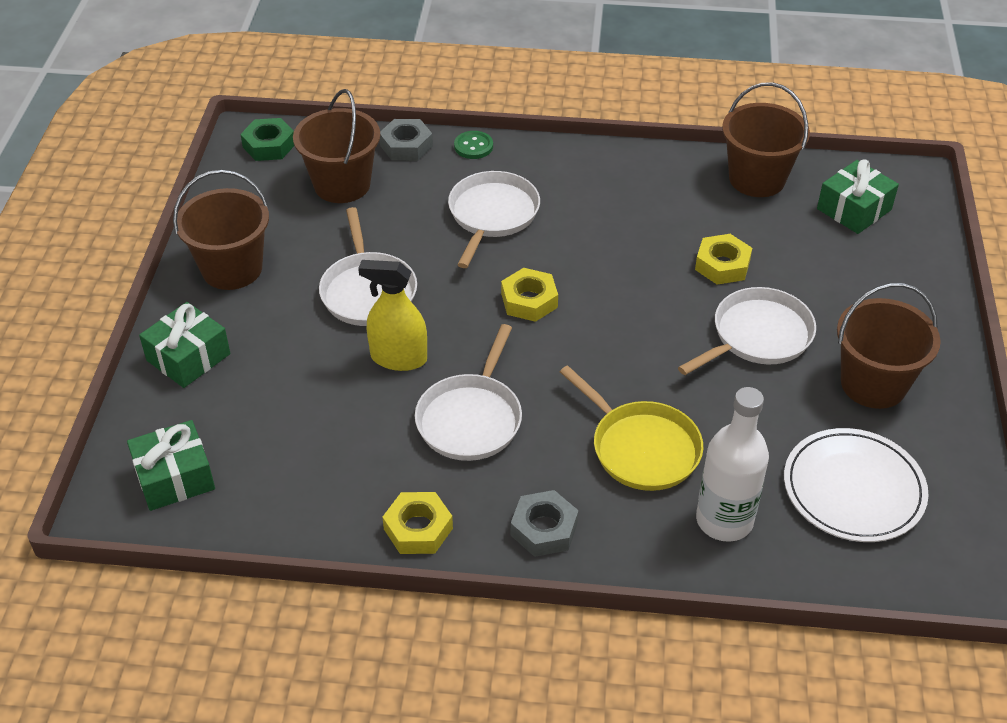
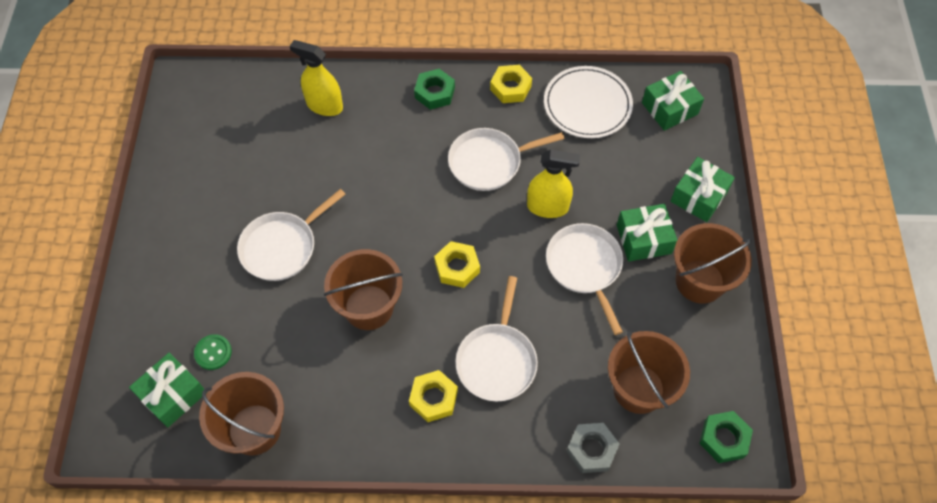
camera: 175 degrees right, 15 degrees up
(283, 314) = (643, 239): none -> green gift
(471, 419) = (488, 162): white pan -> white pan turned 120 degrees counterclockwise
(473, 146) = (526, 454): green button -> green button (213, 352)
(544, 529) = (434, 93): grey nut -> green nut
(641, 448) = (373, 149): yellow pan -> none
(722, 265) = (300, 317): yellow nut -> yellow nut (433, 398)
(724, 520) = (324, 106): white bottle -> yellow spray bottle
(853, 489) = (239, 131): white plate -> white plate (587, 104)
(873, 384) = (205, 211): brown bucket -> brown bucket (369, 307)

